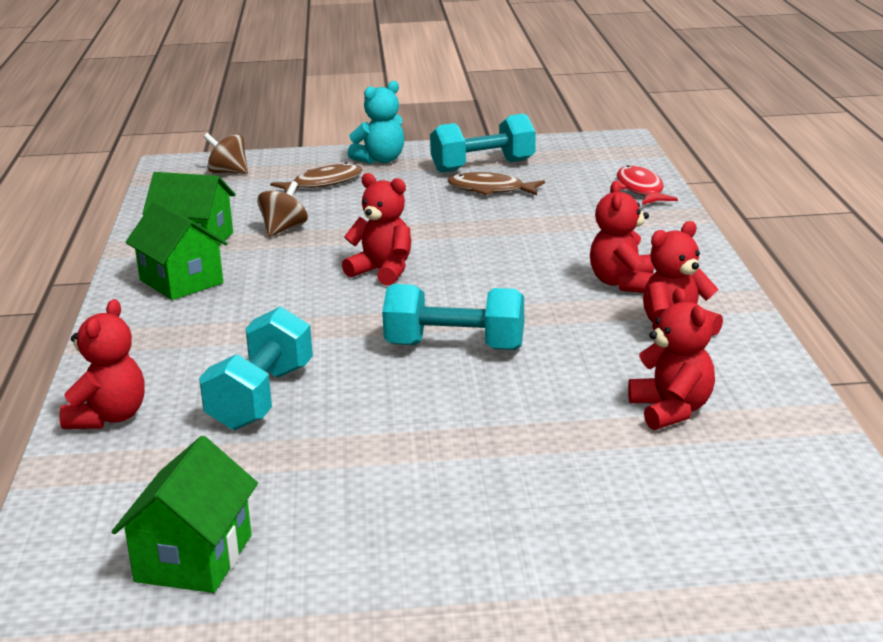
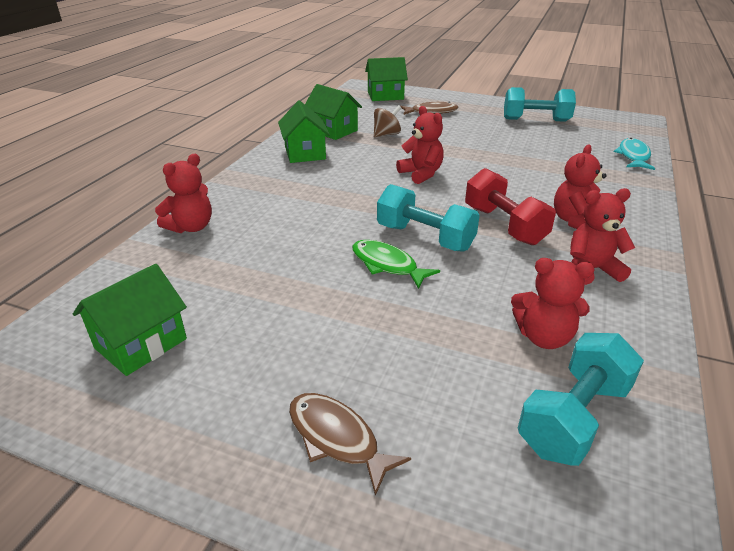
camera: 25 degrees right, 10 degrees up
(228, 172) = (385, 96): brown spinning top -> green house
(261, 397) = (281, 239): turquoise dumbbell -> turquoise dumbbell (574, 417)
(380, 160) = (476, 104): turquoise teddy bear -> none
(434, 389) = (387, 265): none -> green fish
(490, 190) = (529, 136): brown fish -> brown fish (337, 438)
(542, 308) = (504, 225): none -> red dumbbell
(640, 189) = (633, 156): red fish -> turquoise fish
(671, 410) = (544, 337): red teddy bear -> red teddy bear turned 90 degrees clockwise

